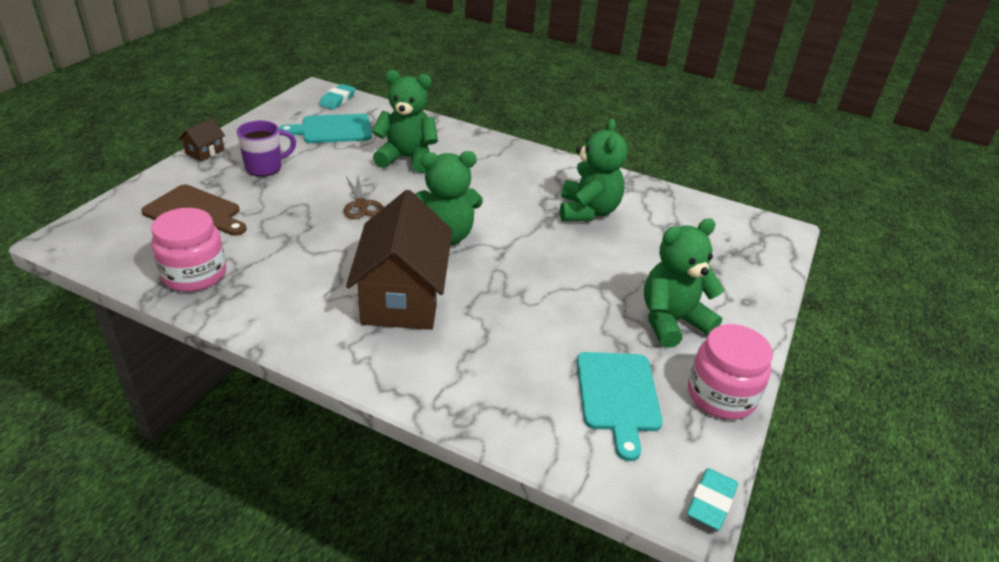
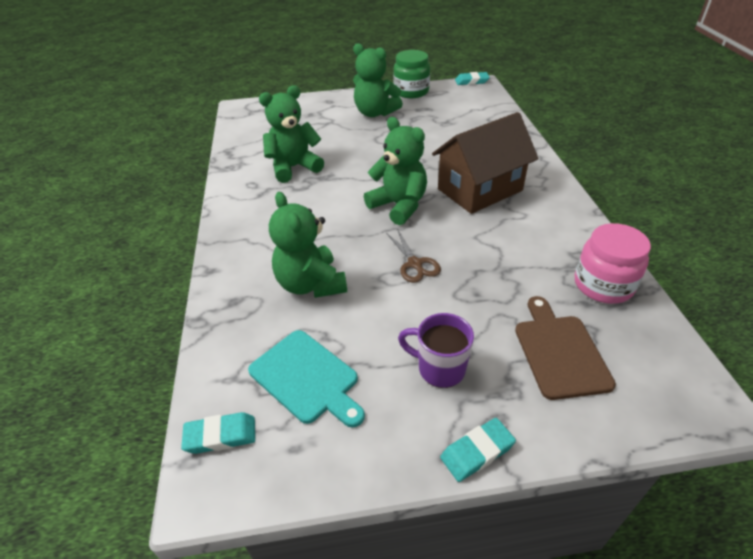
camera: 120 degrees left, 5 degrees up
(205, 152) = (477, 452): brown house -> turquoise eraser
(361, 205) = (415, 264): brown scissors -> brown scissors turned 120 degrees clockwise
(618, 396) = (448, 110): turquoise cutting board -> none
(721, 395) = (411, 92): pink jar -> green jar

